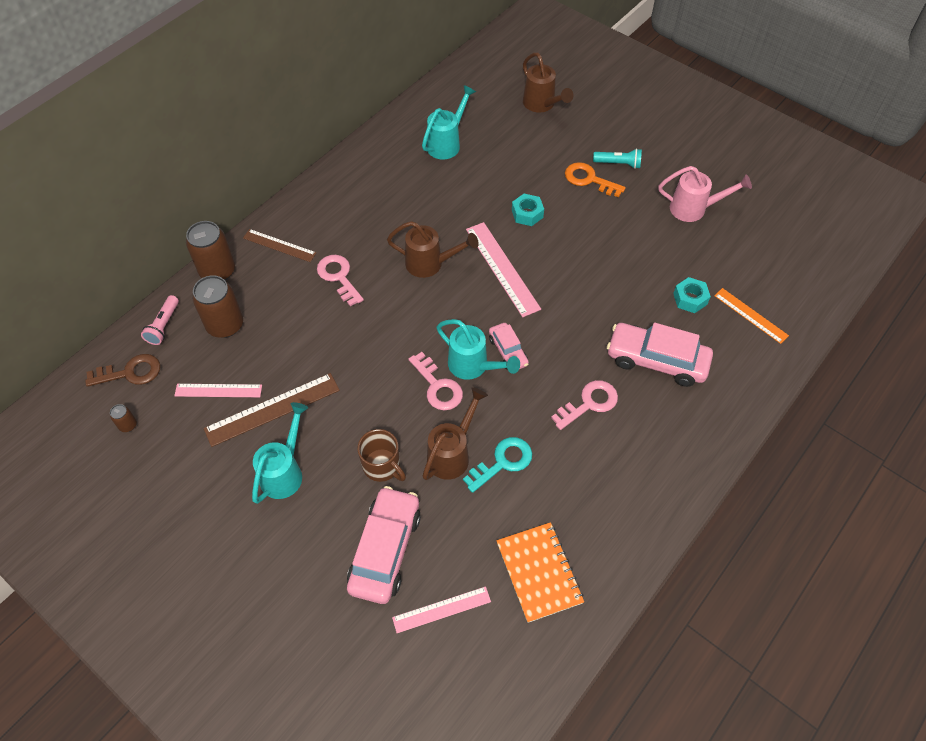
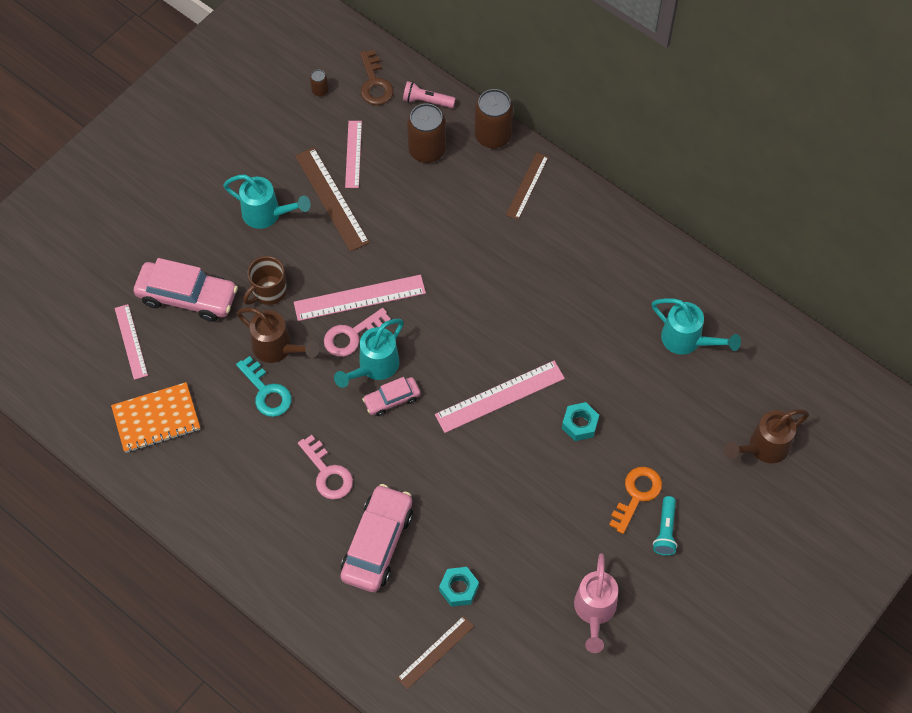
camera: 90 degrees right, 5 degrees up
(338, 277) = (486, 242): pink key -> none
(394, 381) = (359, 298): none -> pink ruler
(430, 264) = (505, 326): brown watering can -> none
(750, 315) = (435, 652): orange ruler -> brown ruler

